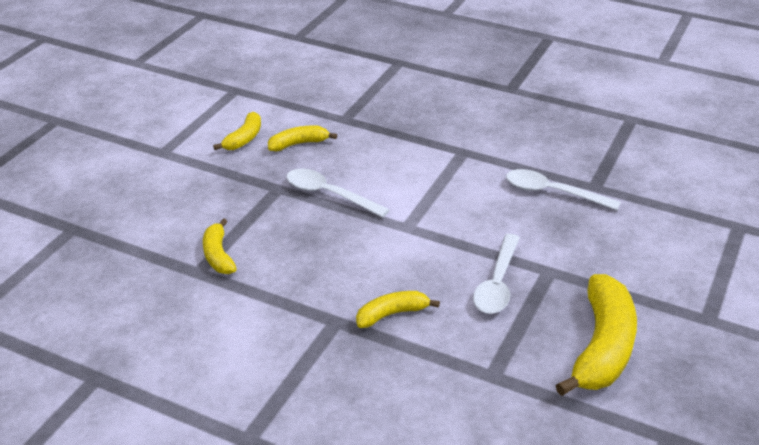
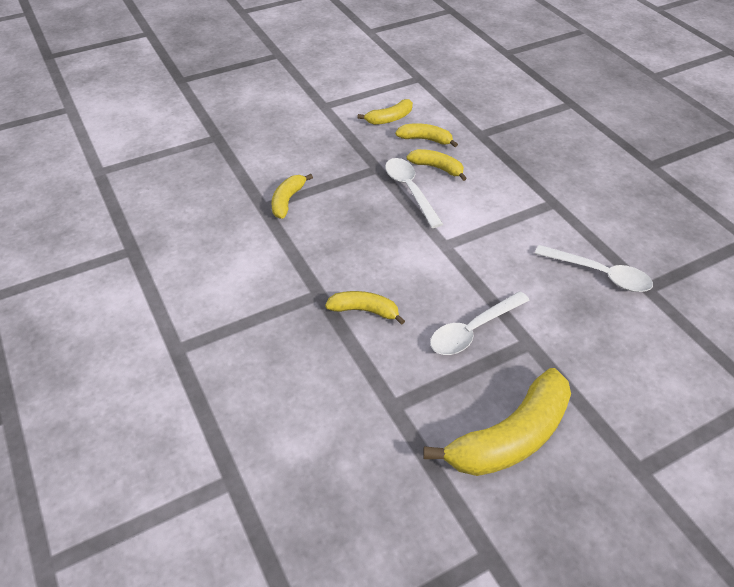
camera: 35 degrees right, 10 degrees up
(334, 165) = (437, 168): none -> yellow banana
(552, 192) = (600, 274): white spoon -> white spoon turned 150 degrees clockwise

